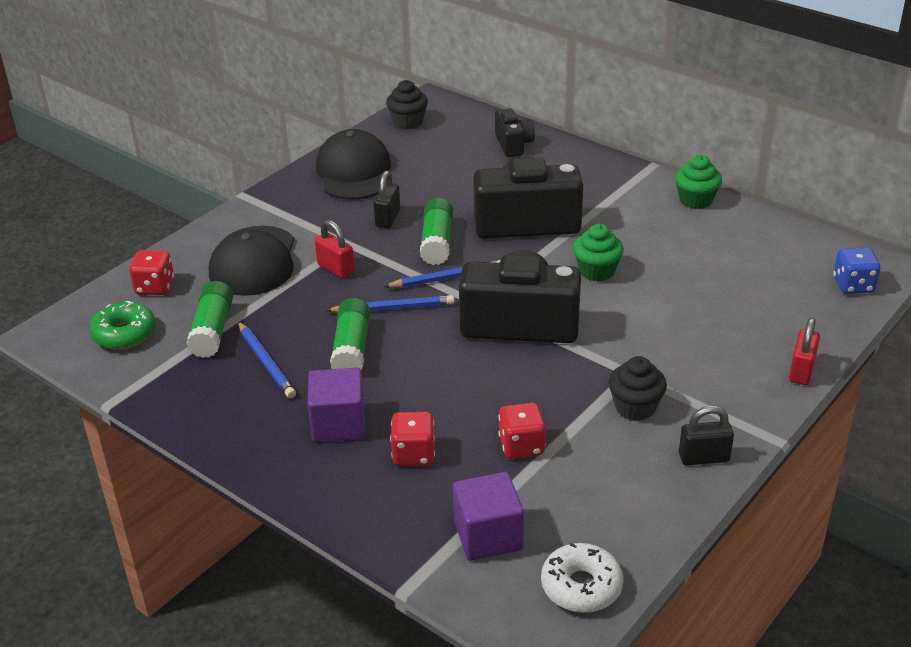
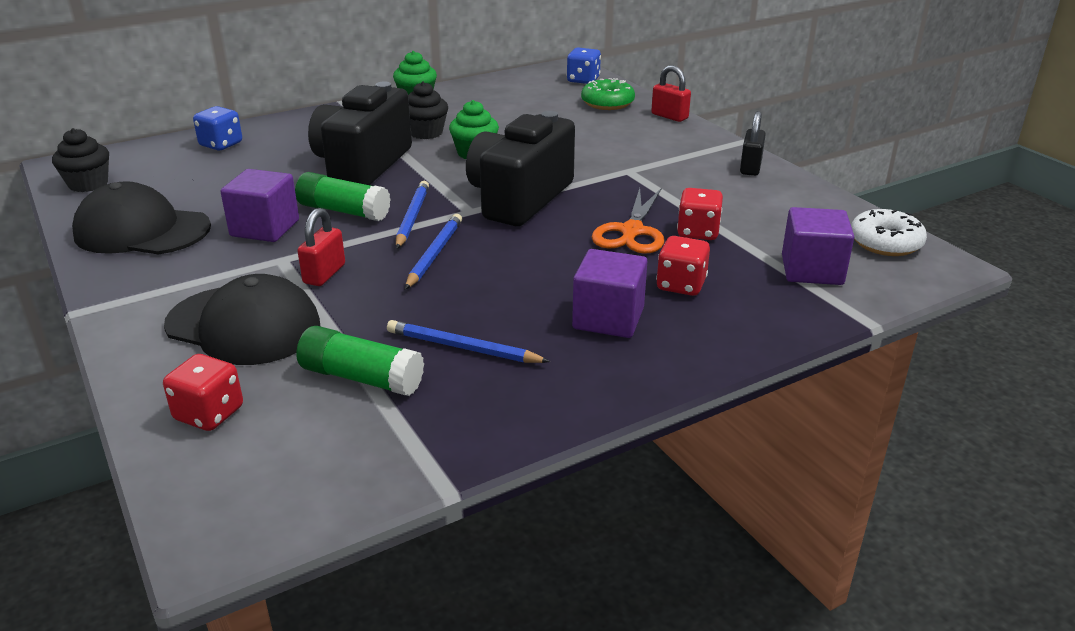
camera: 70 degrees left, 5 degrees down
(124, 334) = (295, 456): green donut -> green donut (607, 103)
(266, 362) = (463, 348): blue pencil -> blue pencil turned 150 degrees counterclockwise
(336, 268) = (324, 274): red padlock -> red padlock turned 45 degrees counterclockwise
(352, 348) = (484, 289): green glue stick -> none
(388, 218) = (265, 228): black padlock -> purple cube
(496, 404) = (632, 232): none -> orange scissors
(513, 144) = (221, 144): black camera -> blue dice
(635, 407) = (675, 178): black cupcake -> black cupcake (426, 133)

